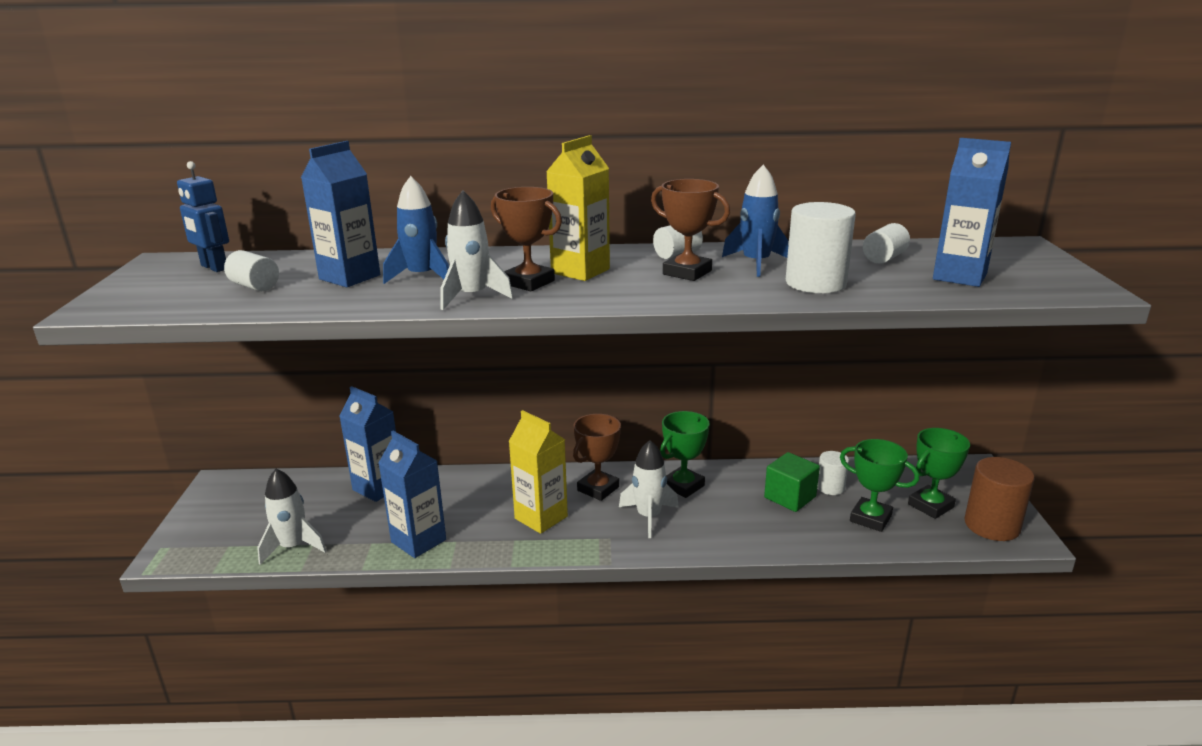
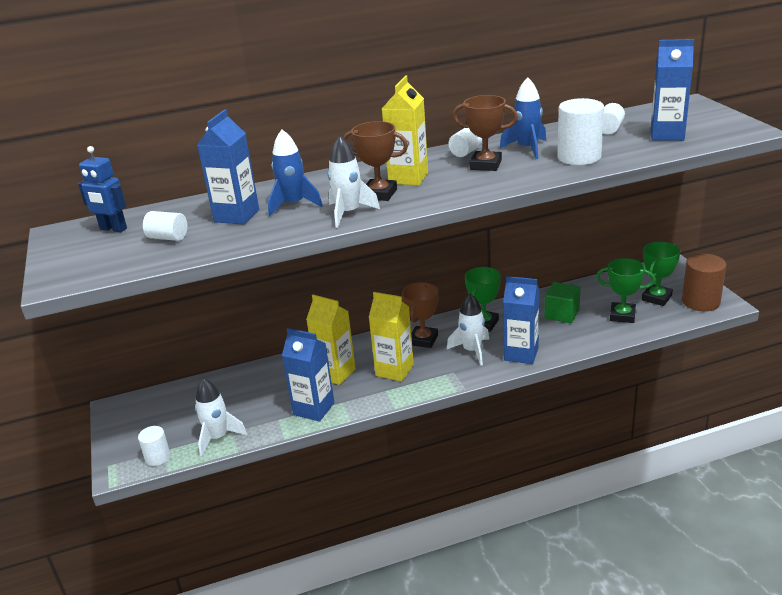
camera: 15 degrees left, 5 degrees up
(378, 488) = (253, 379): blue carton -> blue carton (521, 354)
(471, 504) = (335, 373): none -> yellow carton
(830, 487) = (585, 301): white cylinder -> white cylinder (158, 457)

